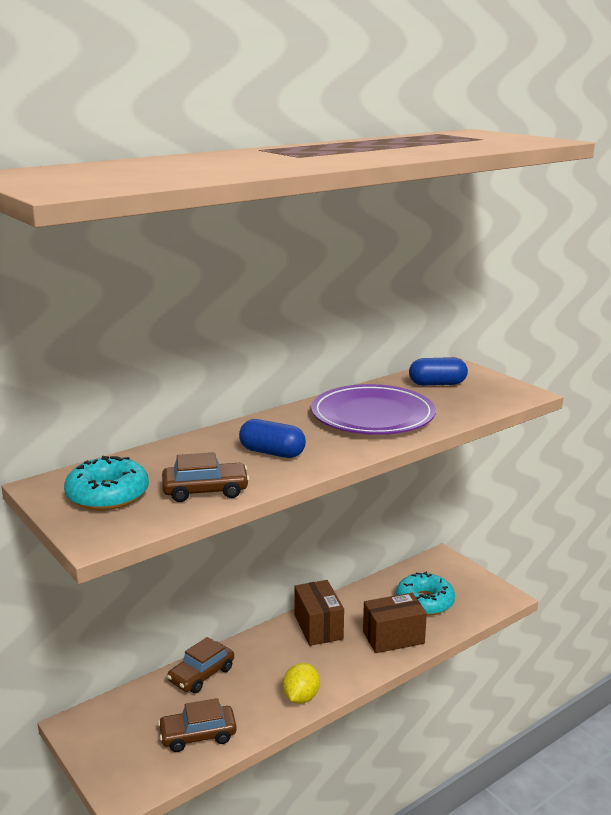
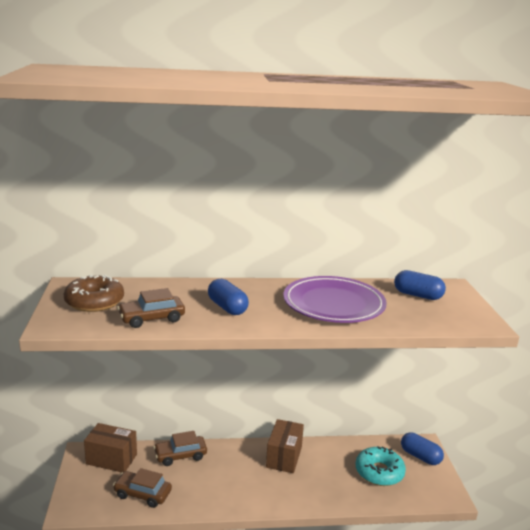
camera: 30 degrees right, 0 degrees up
(108, 495) = (94, 302): turquoise donut -> brown donut
(205, 490) = (152, 318): brown car -> brown car turned 135 degrees clockwise
(301, 697) = (227, 500): yellow lemon -> none
(393, 637) = (331, 488): brown box -> brown box (111, 459)
(448, 571) = (420, 456): none -> blue capsule

